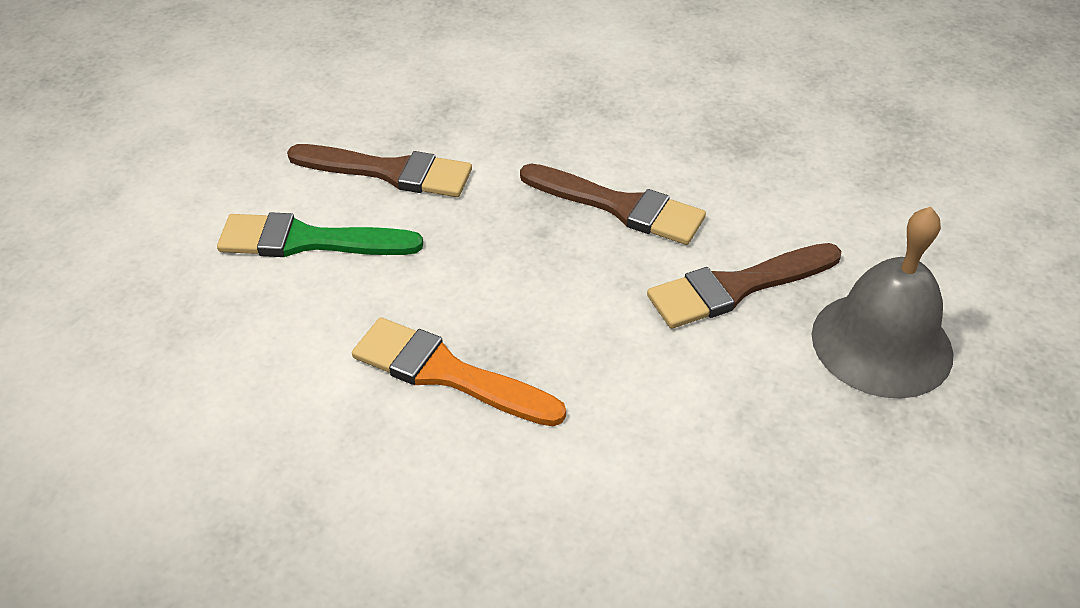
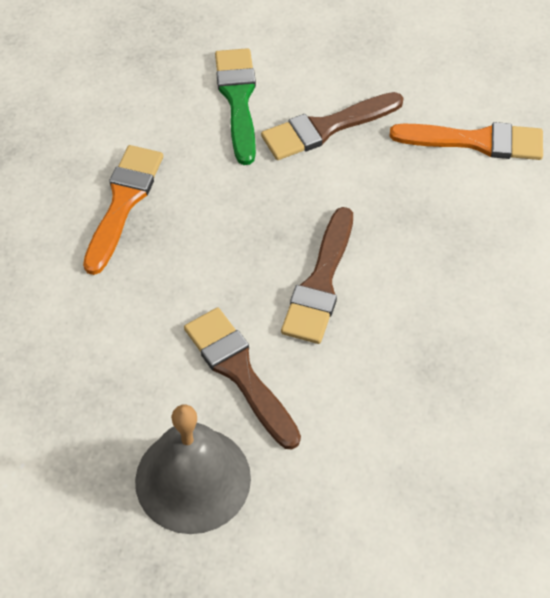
camera: 80 degrees right, 10 degrees up
(389, 172) = (326, 128): brown brush -> brown brush turned 60 degrees clockwise
(453, 69) = (476, 141): none -> orange brush

